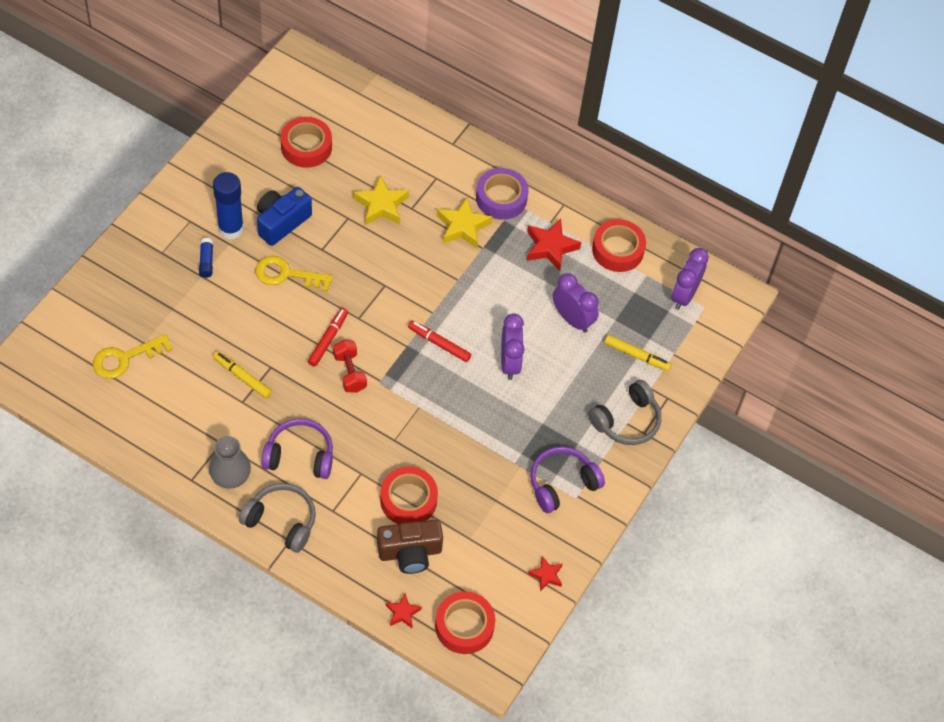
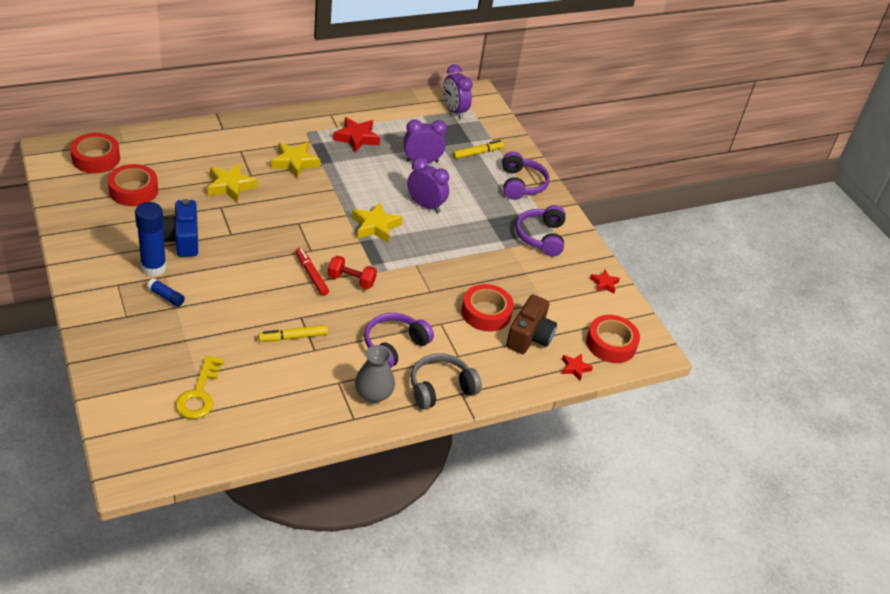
camera: 55 degrees left, 15 degrees down
(286, 274) = (231, 263): yellow key -> none
(439, 344) = (375, 226): red marker -> yellow star
(501, 198) = (293, 135): purple tape -> none
(618, 250) = (391, 115): red tape -> red tape (96, 158)
(627, 421) = (521, 184): grey headphones -> purple headphones

